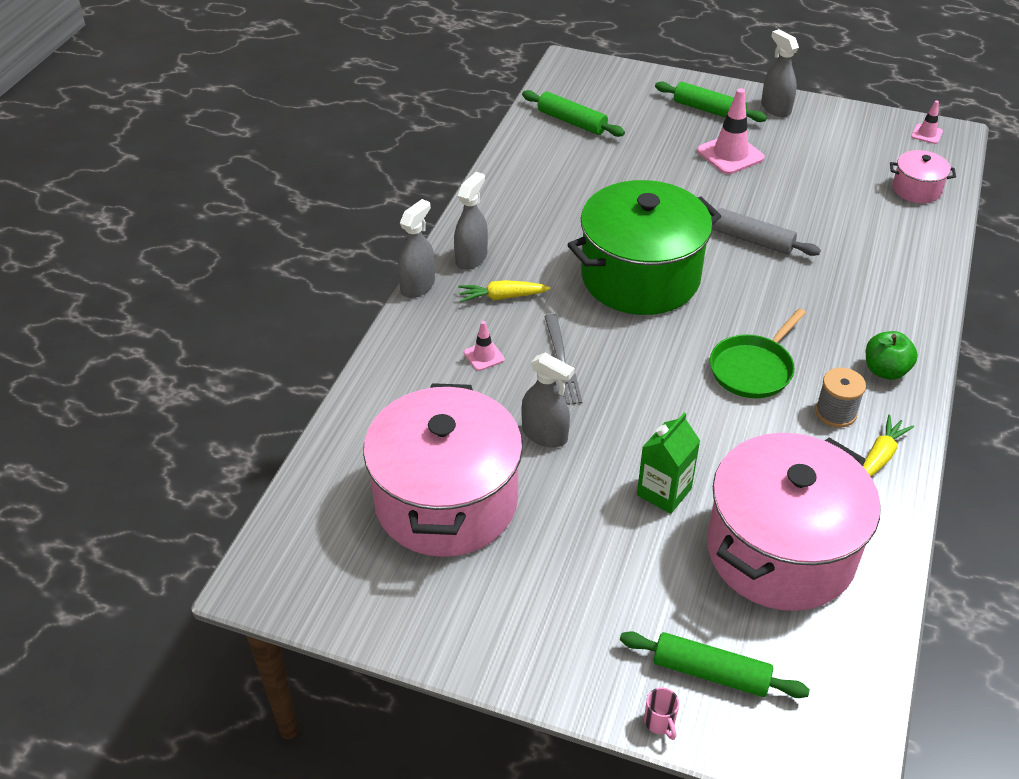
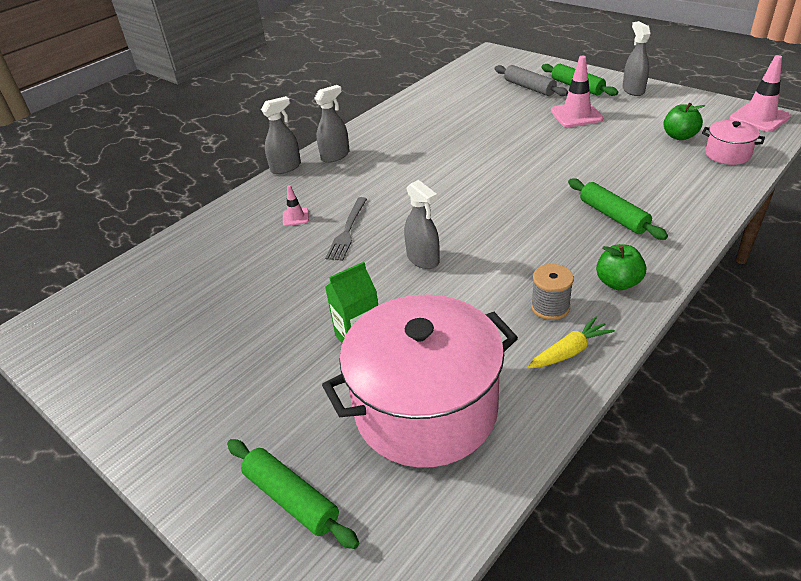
camera: 25 degrees right, 5 degrees down
(446, 501) = (192, 308): pink pot -> none
(502, 297) = (337, 182): yellow carrot -> none
(545, 434) = (298, 277): grey spray bottle -> grey spray bottle (423, 259)
(571, 122) = (467, 85): green rolling pin -> green rolling pin (613, 216)
(640, 277) = (449, 184): green pot -> none
(660, 722) = (216, 529): pink mug -> none
(752, 240) = (557, 171): grey rolling pin -> grey rolling pin (529, 88)
(753, 369) = (497, 261): green pan -> none
(857, 171) = (679, 136): none -> green apple
(927, 134) = (759, 118): pink traffic cone -> pink traffic cone, size x1.91

